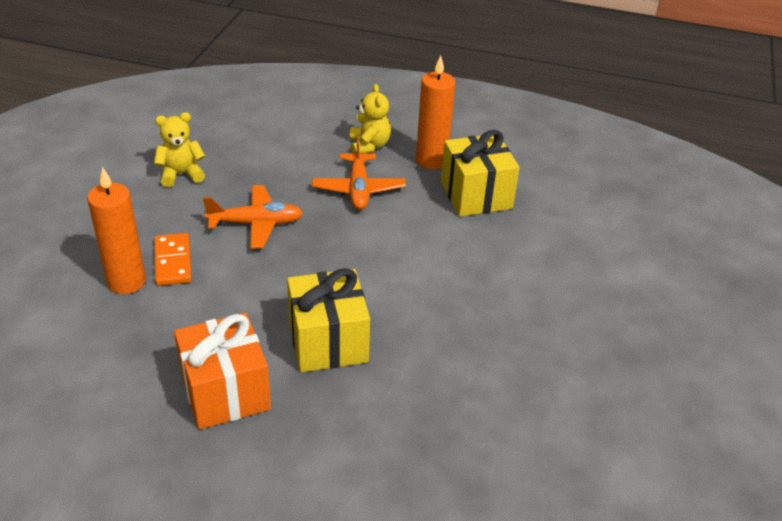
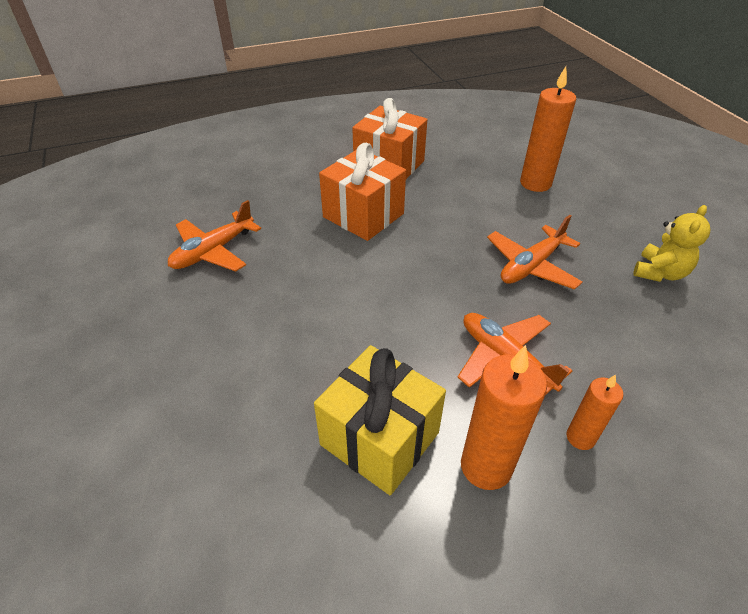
camera: 145 degrees right, 5 degrees up
(173, 262) = (533, 208): orange domino -> none
(328, 341) = (363, 215): yellow gift -> orange gift
(369, 146) = (580, 437): yellow teddy bear -> orange candle
(504, 382) = (213, 251): none -> orange plane

